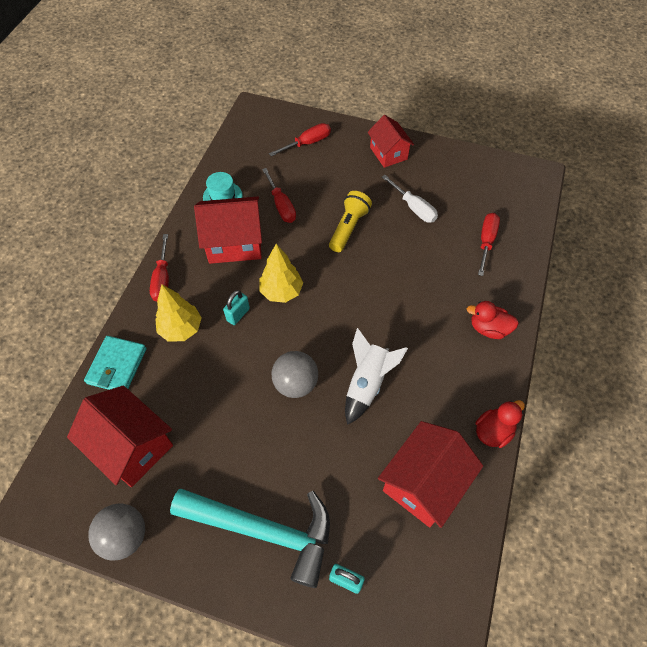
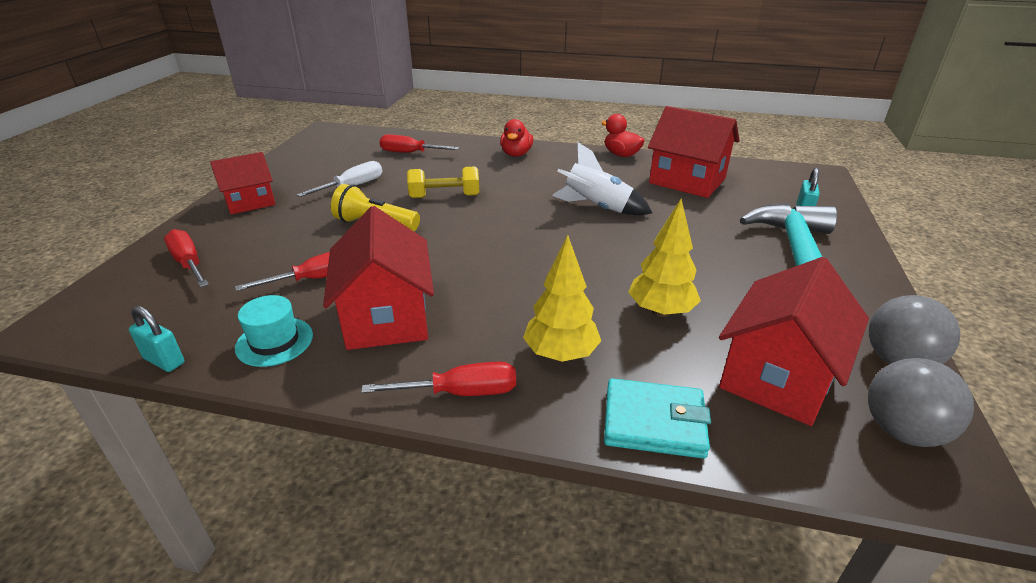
camera: 95 degrees left, 25 degrees down
(238, 314) = (524, 300): turquoise padlock -> turquoise padlock (164, 361)
(281, 291) = (481, 267): yellow tree -> yellow tree (660, 311)
(295, 383) = (615, 249): grey ball -> grey ball (902, 431)
(393, 269) = (444, 196): none -> yellow dumbbell

